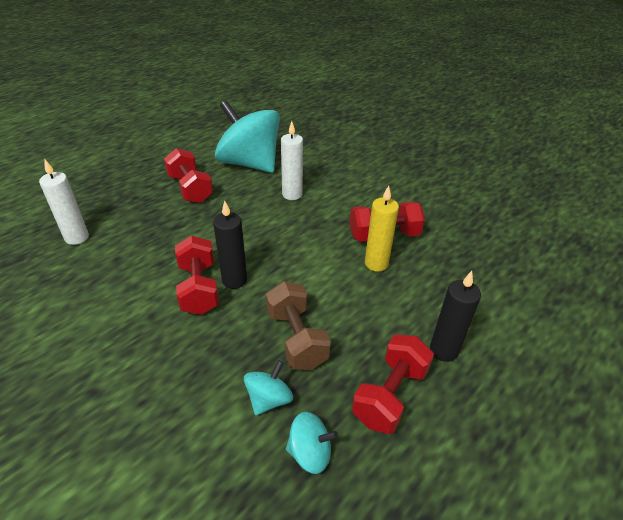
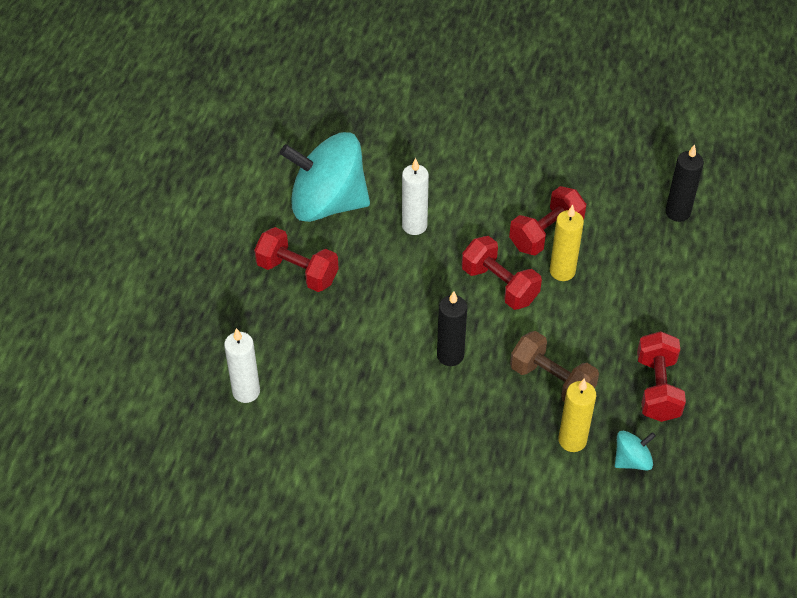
camera: 30 degrees left, 10 degrees up
(199, 288) = (426, 380): red dumbbell -> red dumbbell (499, 285)
(269, 399) = (572, 440): turquoise spinning top -> yellow candle
(443, 350) = (673, 329): black candle -> black candle (677, 212)

